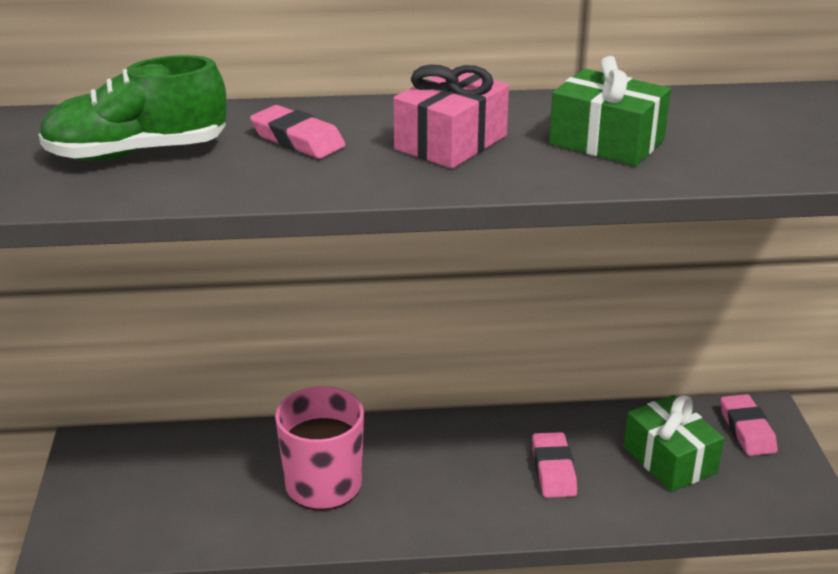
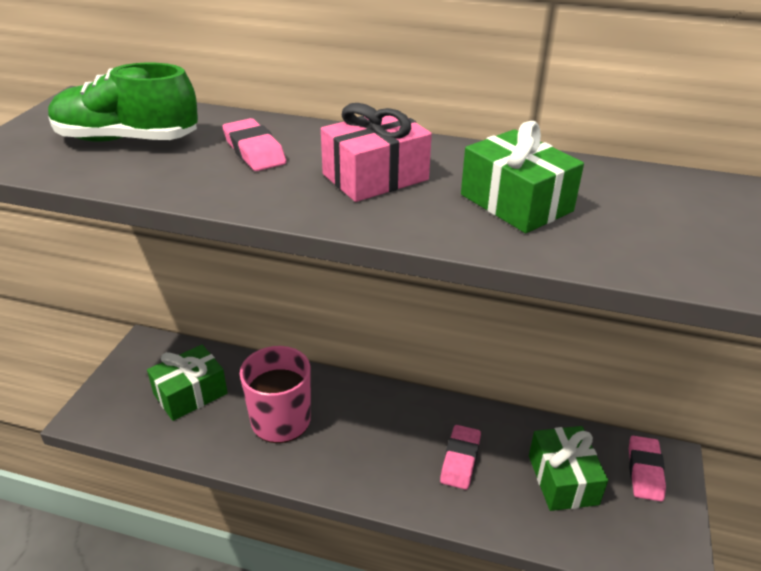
camera: 20 degrees right, 5 degrees up
(189, 486) = (190, 394): none -> green gift

